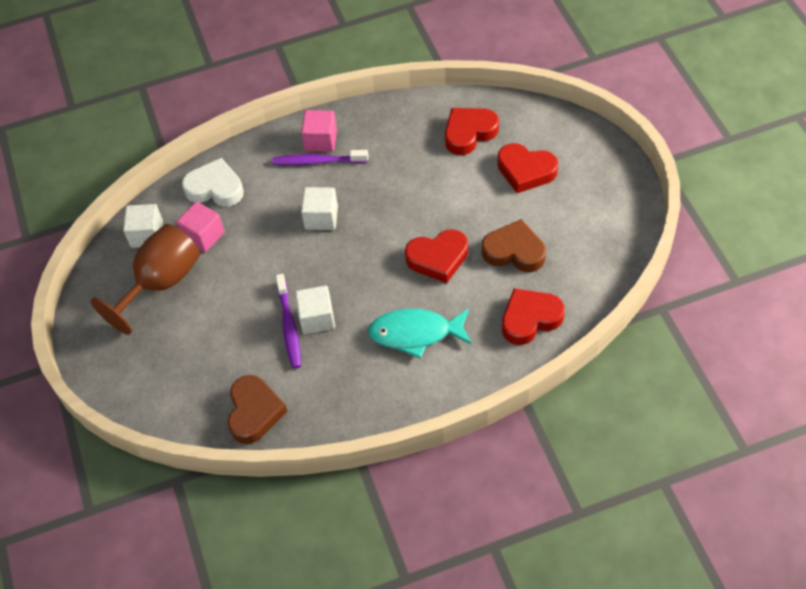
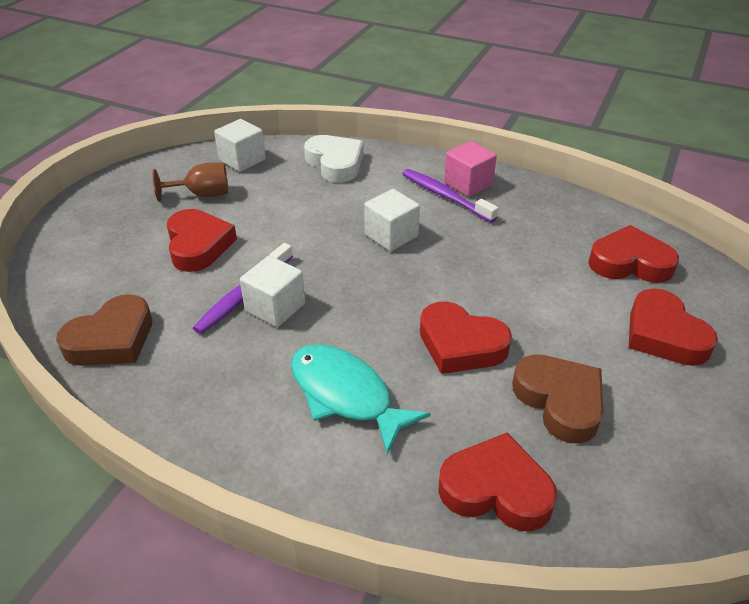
camera: 40 degrees right, 15 degrees down
(161, 283) = (202, 194): brown goblet -> brown goblet, size x0.56
(204, 236) = (279, 186): pink cube -> none
(215, 319) = (198, 245): none -> red heart

